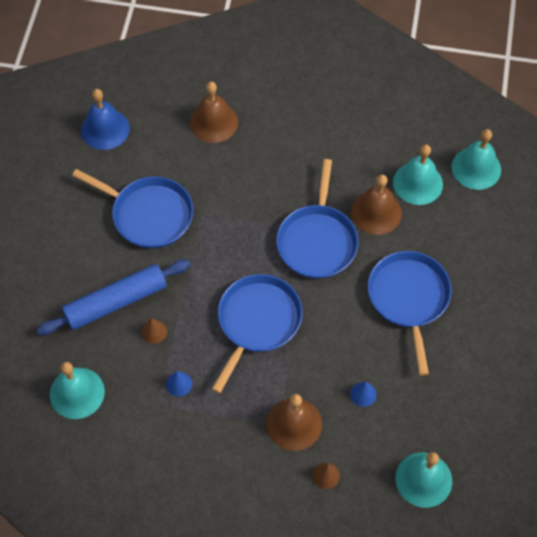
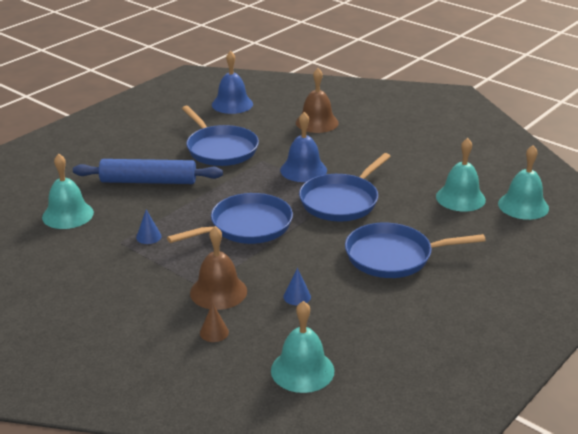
camera: 30 degrees right, 30 degrees down
(154, 332) = (160, 204): brown cone -> none
(252, 209) = (303, 170): none -> blue bell
(376, 212) = (408, 202): brown bell -> none
(408, 298) = (393, 256): blue pan -> blue pan turned 120 degrees counterclockwise

